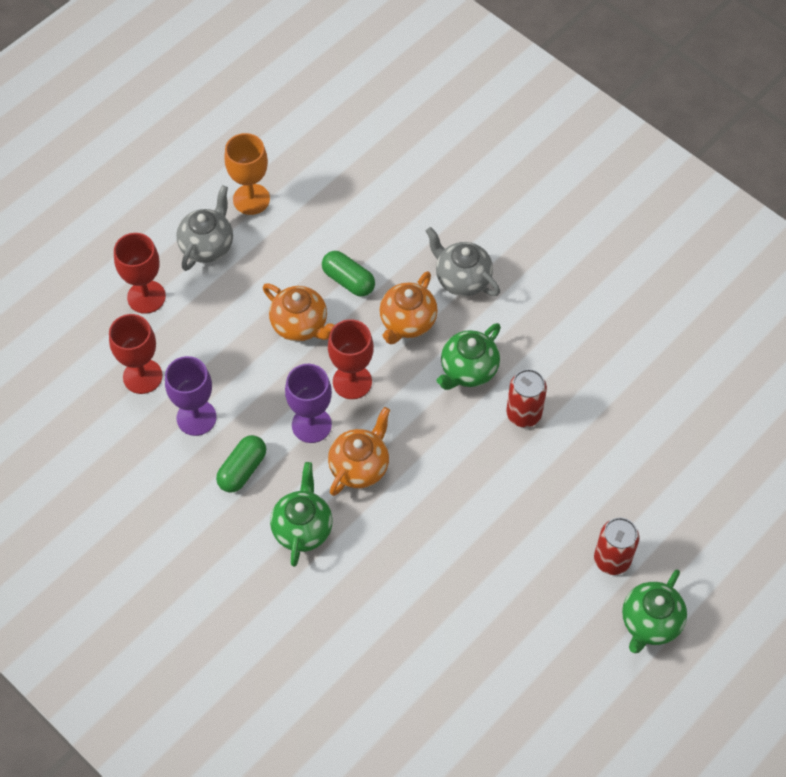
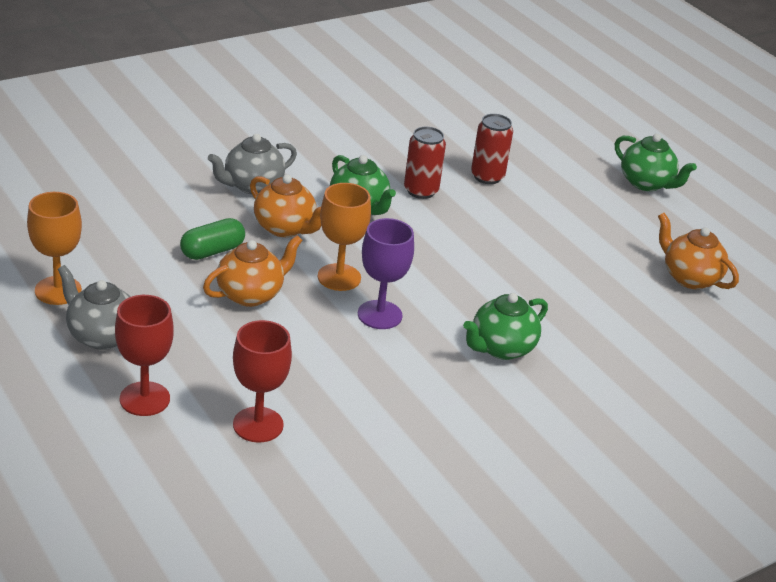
camera: 80 degrees left, 25 degrees down
(196, 417) = (335, 394): purple goblet -> none
(242, 470) = (416, 374): green capsule -> none
(302, 528) = (501, 348): green teapot -> green teapot turned 60 degrees counterclockwise
(352, 382) = (339, 277): red goblet -> orange goblet
(360, 466) = (441, 295): orange teapot -> orange teapot (689, 278)
(612, 559) = (583, 185): red can -> red can (487, 176)

